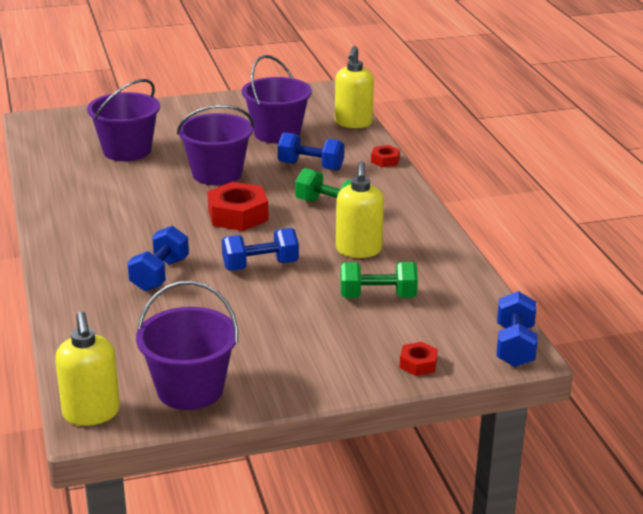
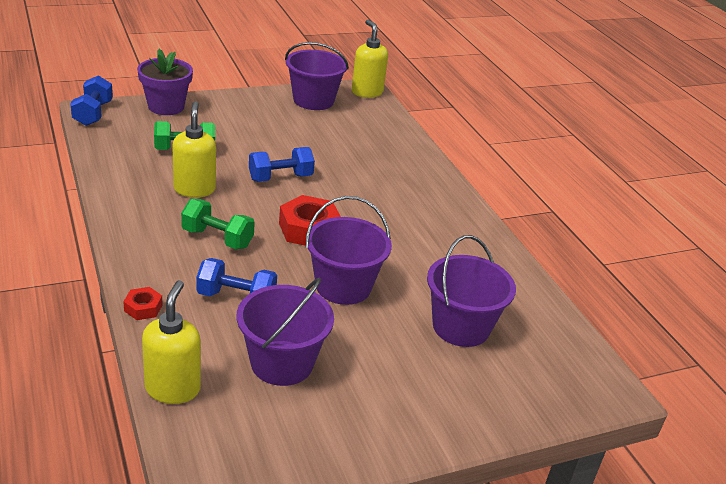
camera: 170 degrees right, 5 degrees up
(160, 274) = (360, 173): blue dumbbell -> none
(418, 364) = (166, 107): red nut -> purple flower pot

